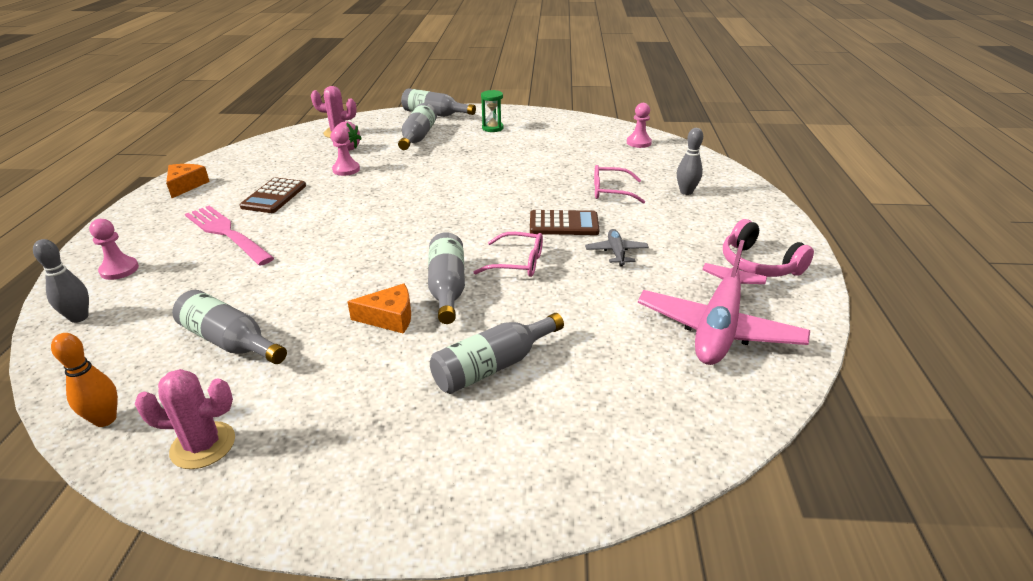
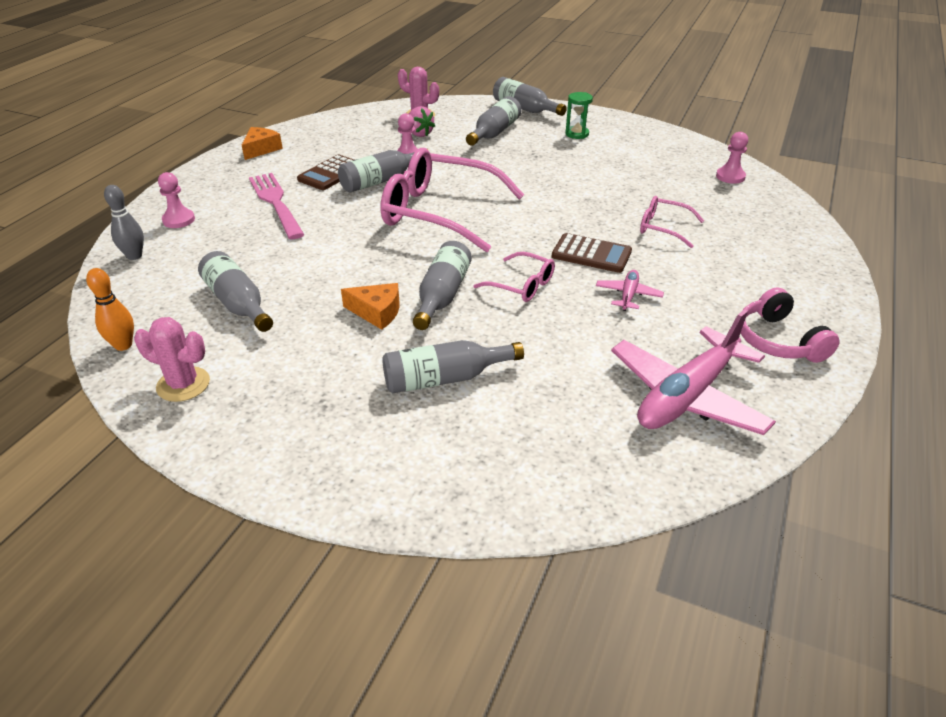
camera: 20 degrees right, 5 degrees up
(330, 194) = (381, 181): none -> grey bottle
(404, 213) = (440, 213): none -> pink glasses
(616, 252) = (628, 295): grey plane -> pink plane
(686, 192) = (748, 244): grey bowling pin -> none

